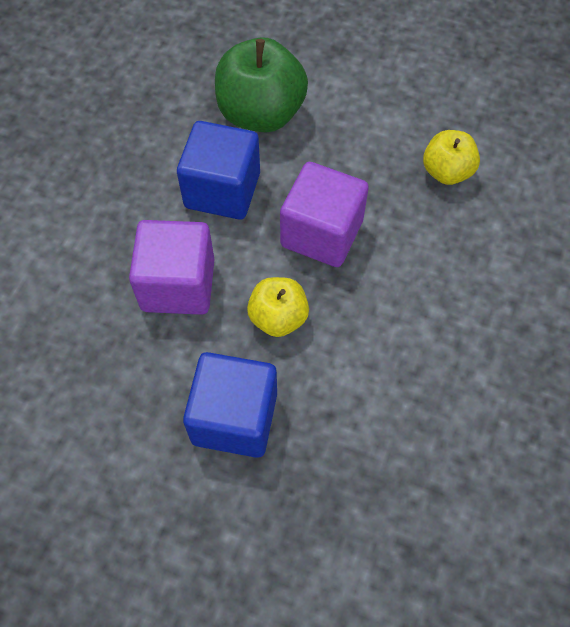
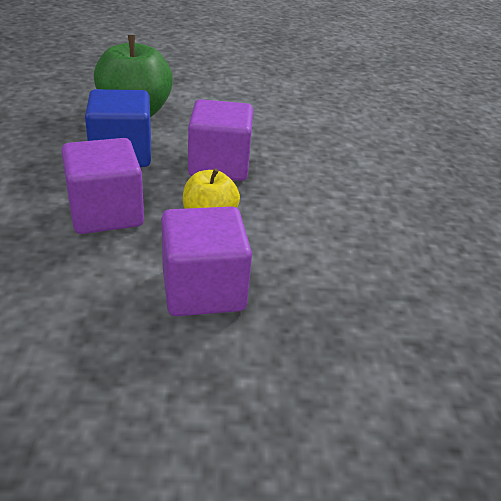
camera: 25 degrees left, 25 degrees down
(234, 418) = (203, 289): blue cube -> purple cube
(446, 172) = (295, 124): yellow apple -> none

